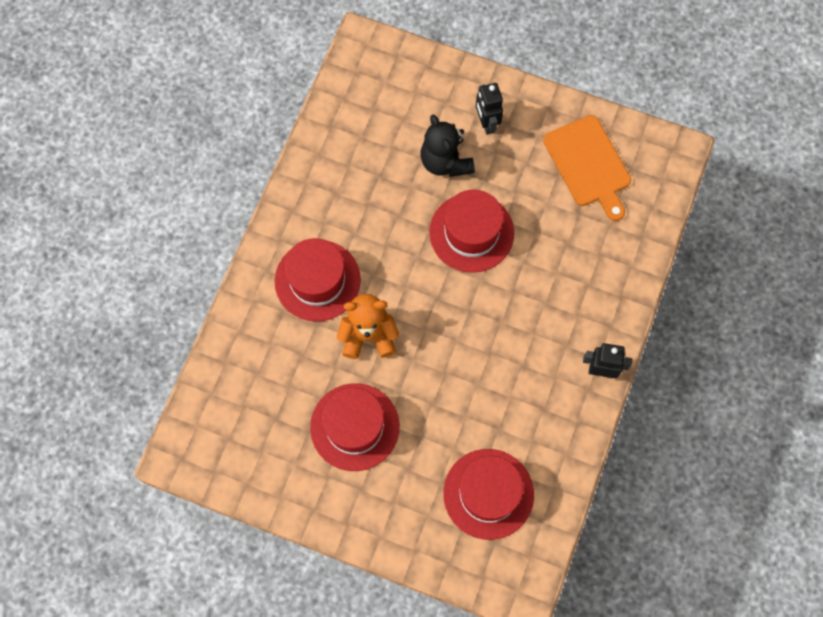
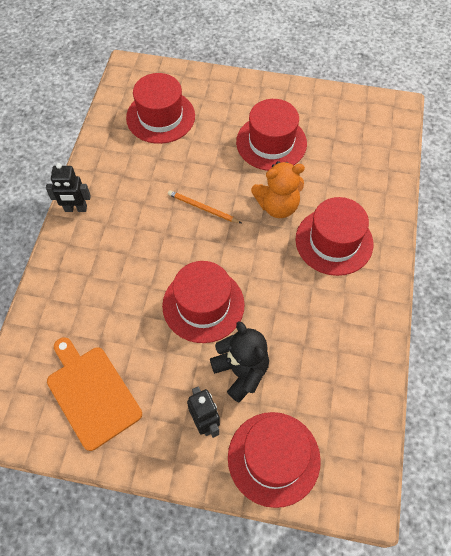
camera: 170 degrees right, 10 degrees down
(431, 85) = (274, 458): none -> red hat
(454, 347) = (202, 208): none -> orange pencil

